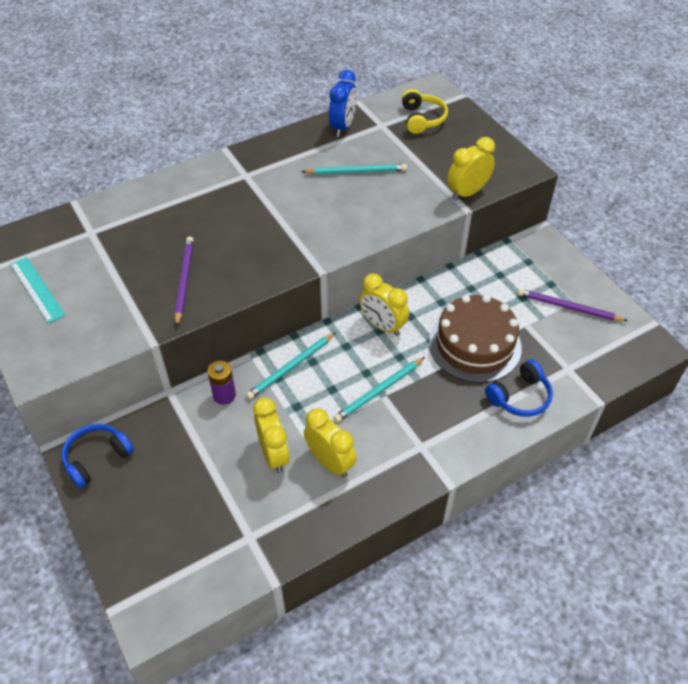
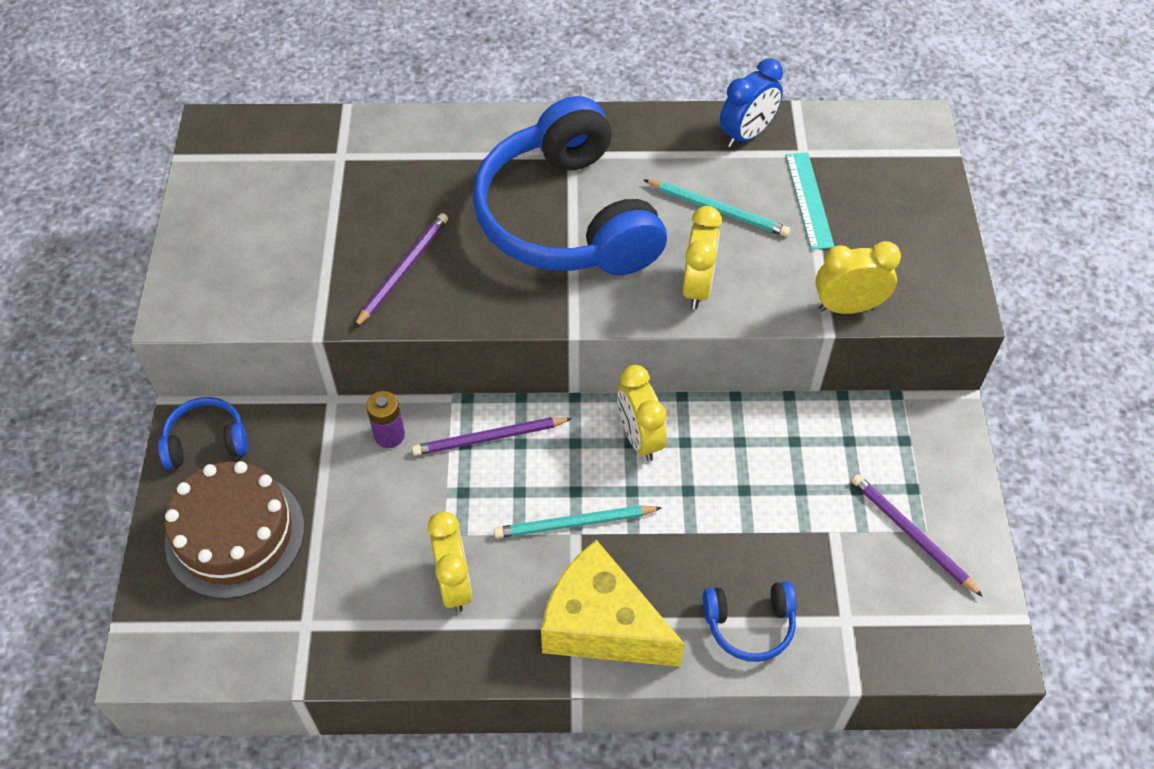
camera: 30 degrees right, 5 degrees up
(37, 289) = (237, 206): turquoise ruler -> turquoise ruler (809, 200)
(269, 210) = (567, 218): none -> blue headphones
(274, 454) = (397, 539): yellow clock -> yellow clock (697, 287)
(291, 367) = (489, 438): turquoise pencil -> purple pencil
(422, 119) = (867, 166): yellow headphones -> none
(437, 440) = (601, 625): none -> yellow cheese
(474, 345) = (741, 523): brown cake -> brown cake (235, 534)

